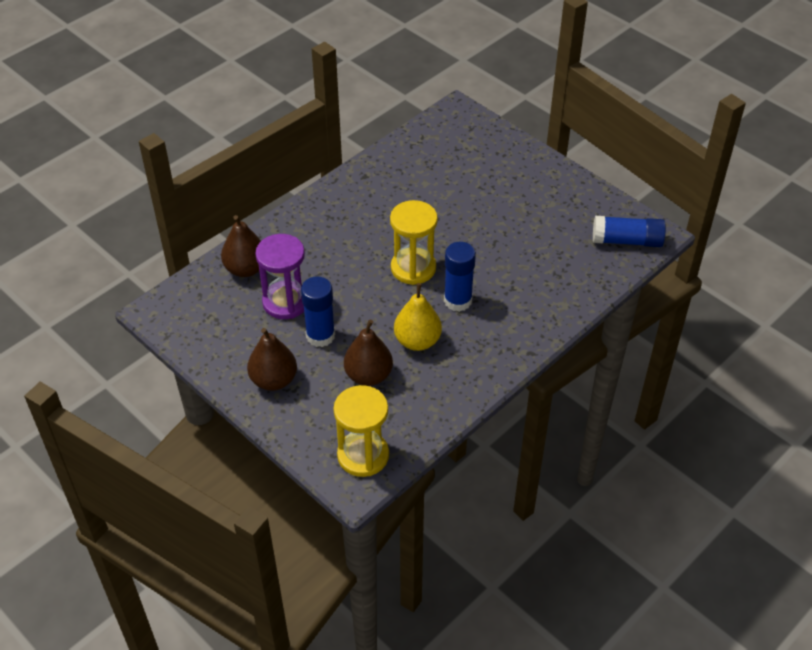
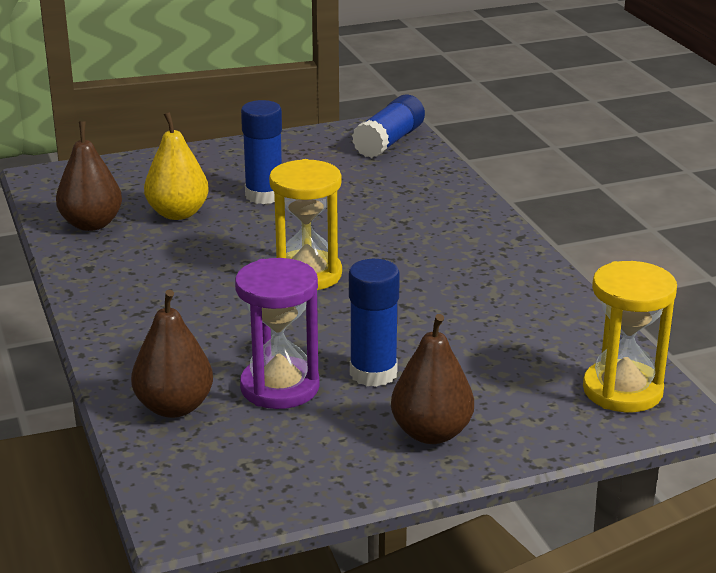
camera: 65 degrees left, 20 degrees down
(368, 375) = (479, 353): brown pear -> brown pear (91, 224)
(417, 341) = (443, 303): yellow pear -> yellow pear (178, 213)
(458, 300) = (394, 259): blue glue stick -> blue glue stick (264, 195)

